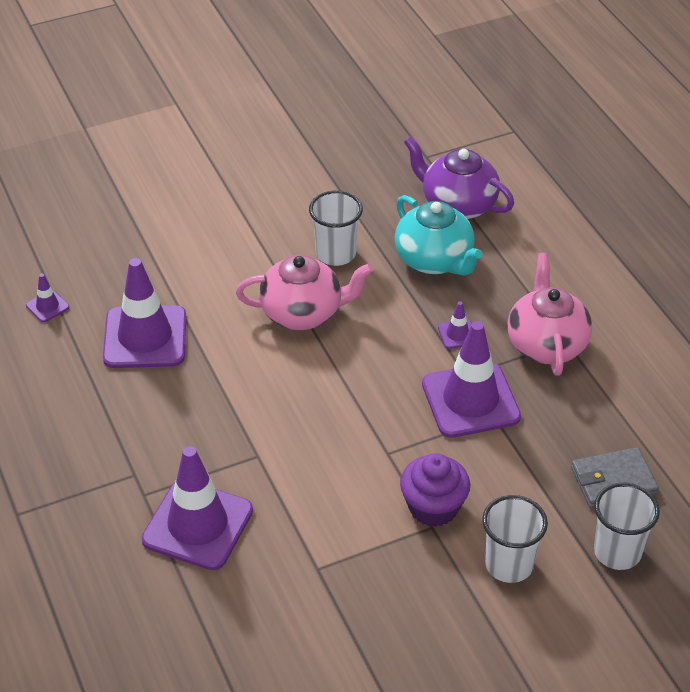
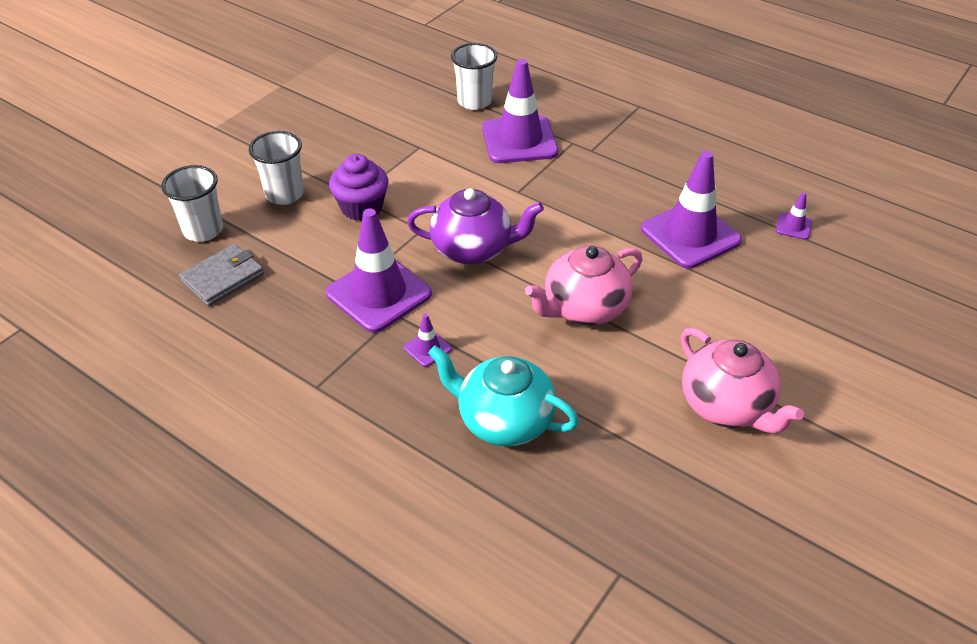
camera: 150 degrees right, 0 degrees up
(336, 254) = (608, 382): white cup -> white cup (474, 101)
(457, 205) = (529, 510): purple teapot -> purple teapot (473, 249)
(546, 345) = (335, 374): pink teapot -> pink teapot (726, 406)

